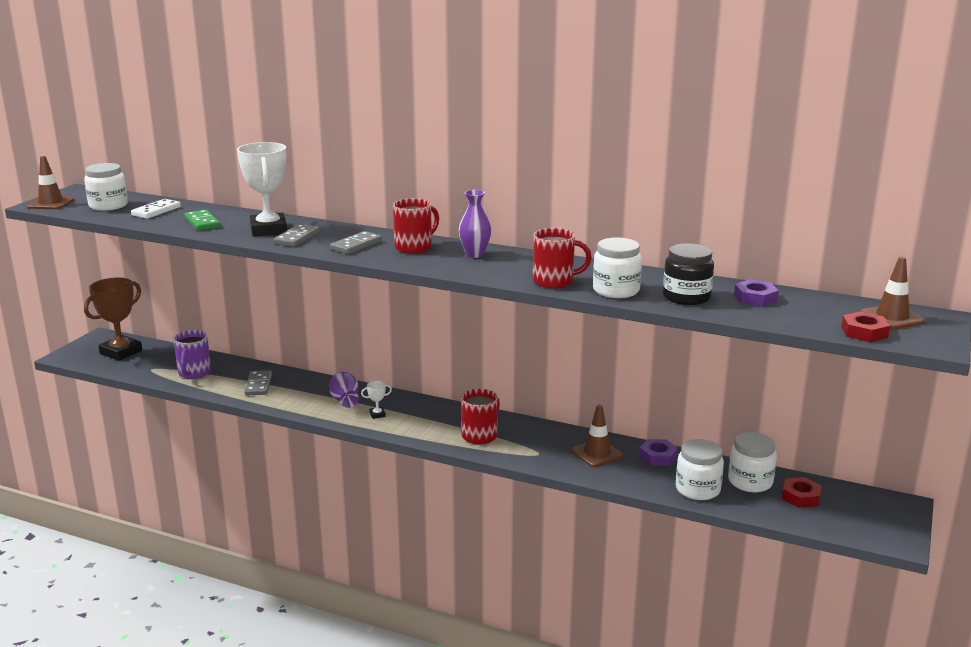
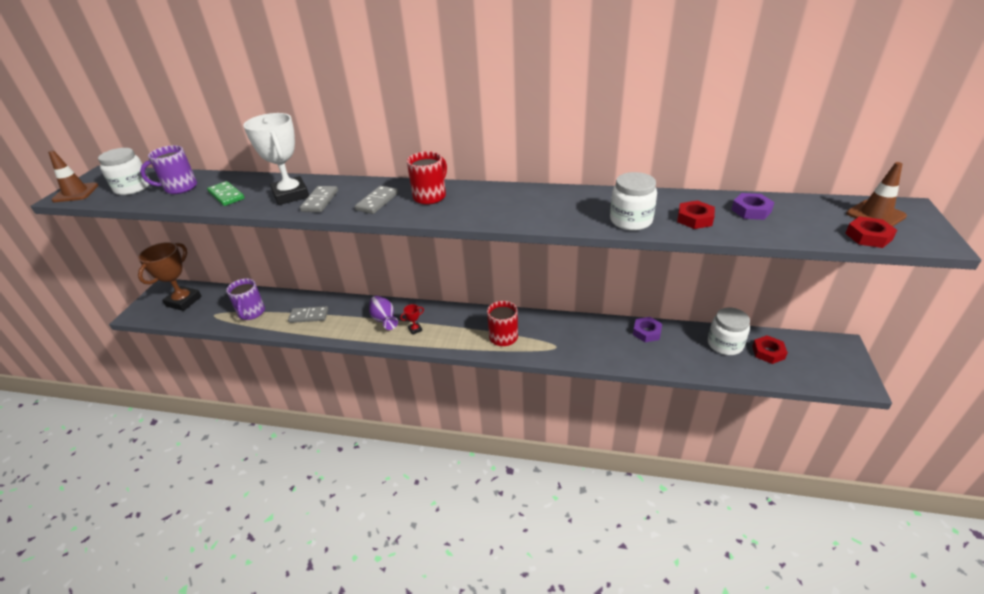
camera: 10 degrees left, 15 degrees up
(156, 211) = (180, 188): white domino -> purple mug
(258, 385) = (309, 316): grey domino -> grey domino turned 75 degrees counterclockwise
(377, 414) = (415, 329): white trophy -> red trophy
(475, 254) = (487, 196): purple vase -> none
(554, 282) = (572, 218): red mug -> none
(597, 453) = (600, 338): brown traffic cone -> none
(686, 297) = (694, 219): black jar -> red nut
(697, 489) = (690, 360): white jar -> none

